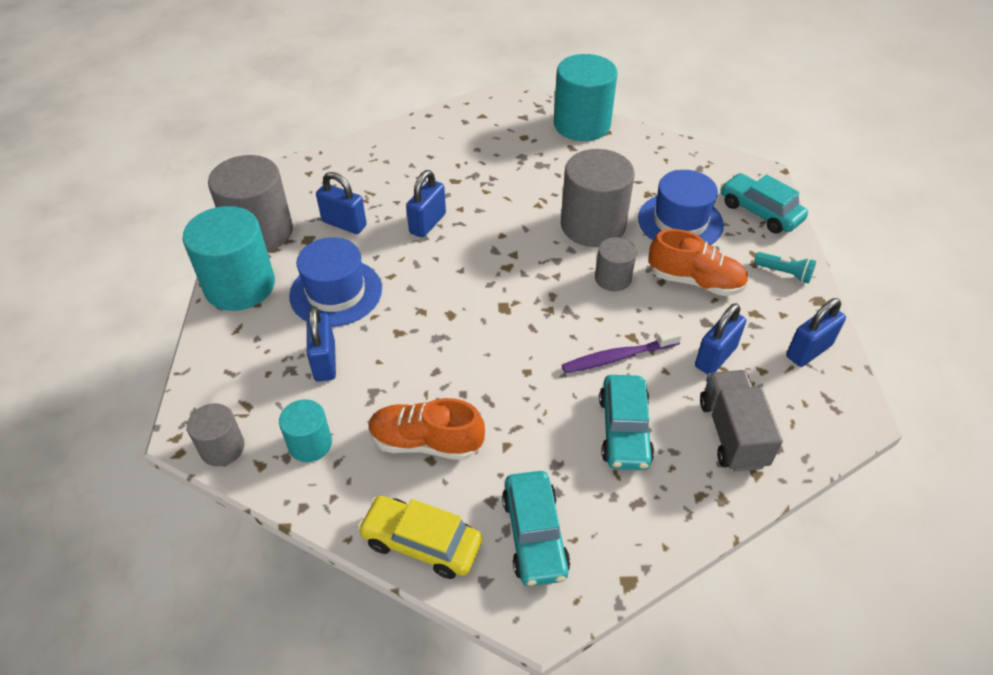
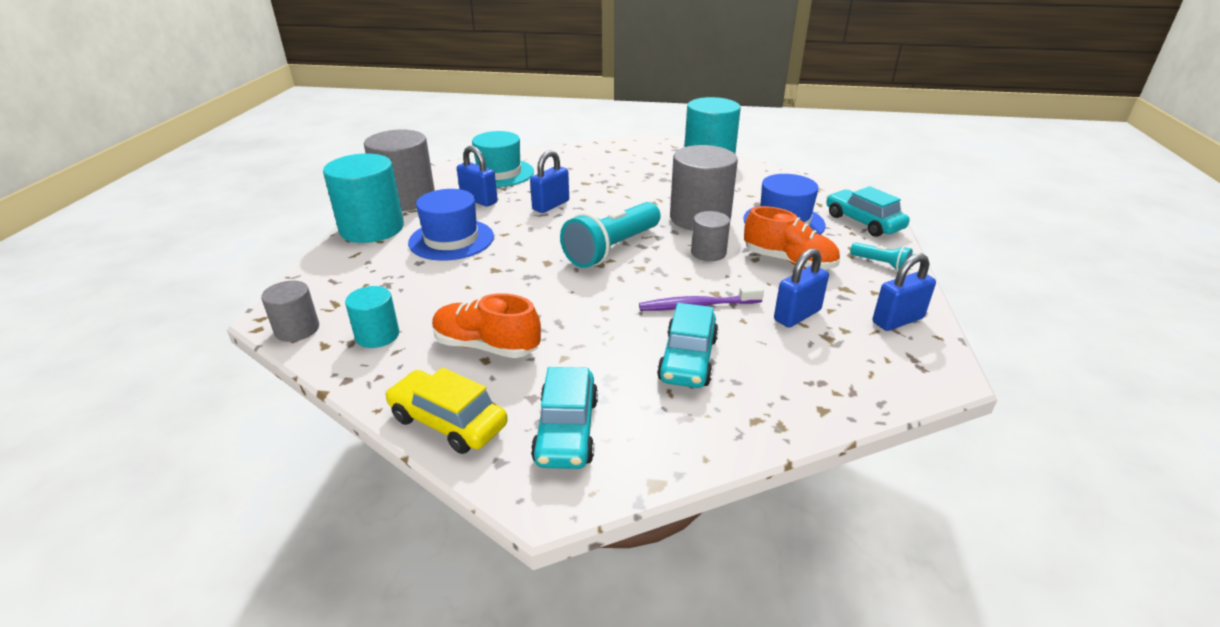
camera: 10 degrees right, 15 degrees down
(325, 361) = (419, 282): blue padlock -> none
(352, 174) = (499, 173): none -> turquoise hat
(513, 285) = (612, 249): none -> turquoise flashlight
(732, 433) = (802, 374): grey truck -> none

